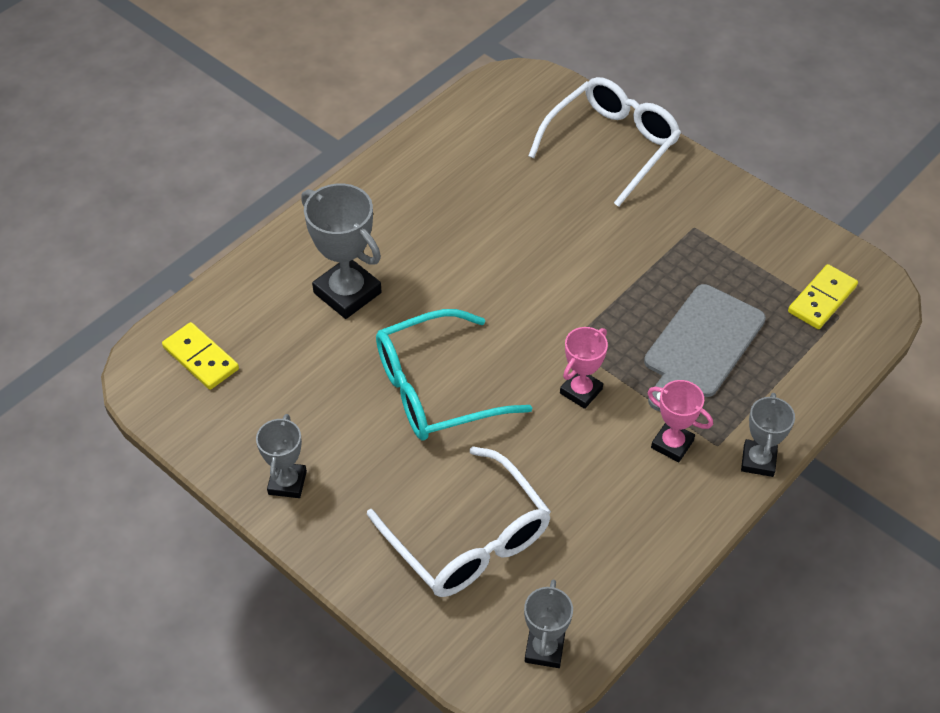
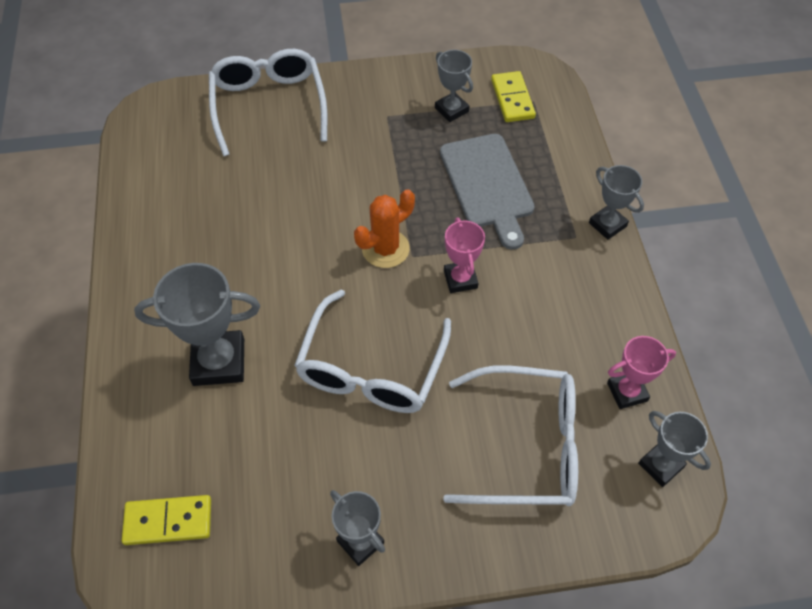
camera: 50 degrees left, 5 degrees up
(436, 389) = (371, 368): turquoise glasses -> white glasses
(556, 321) = (385, 249): none -> orange cactus
(672, 444) = (553, 260): pink trophy -> pink trophy (627, 392)
(755, 265) = (451, 110): none -> grey trophy

